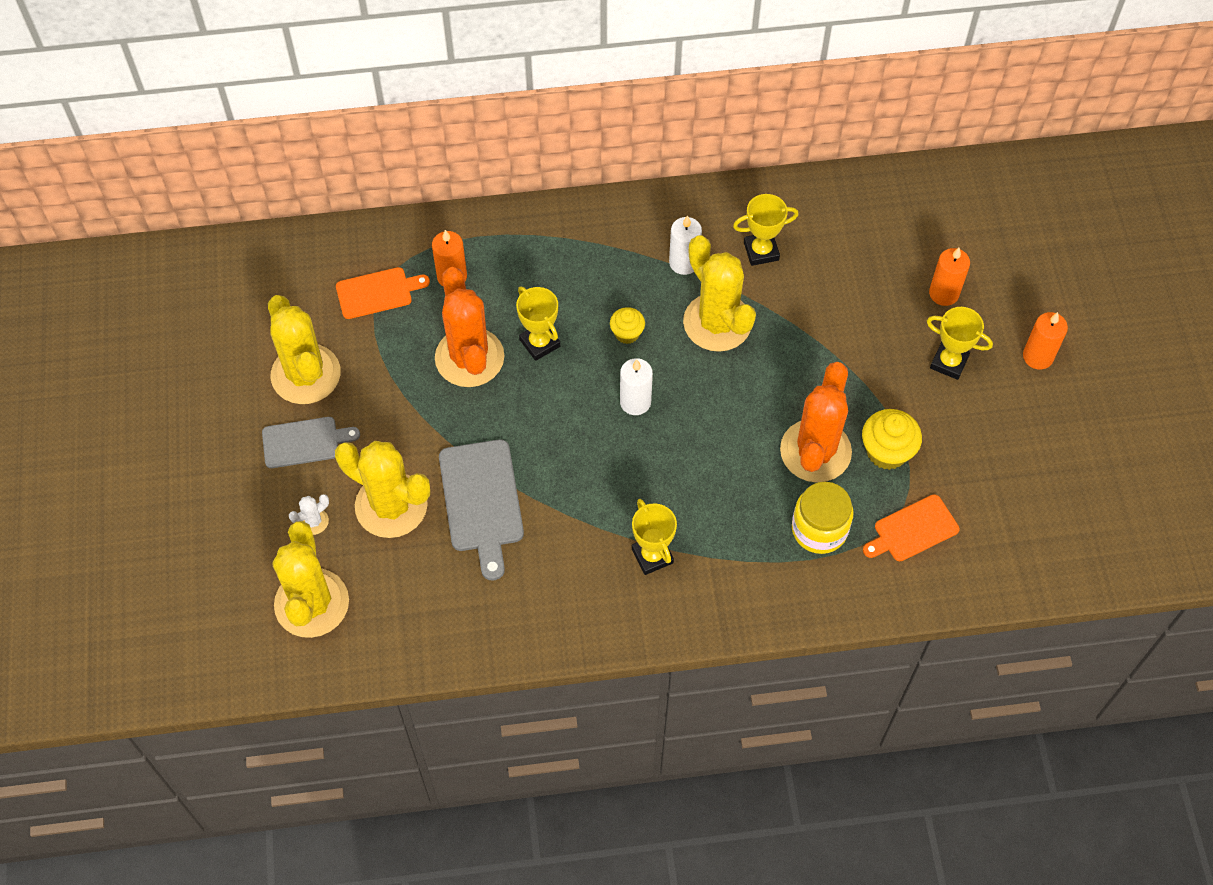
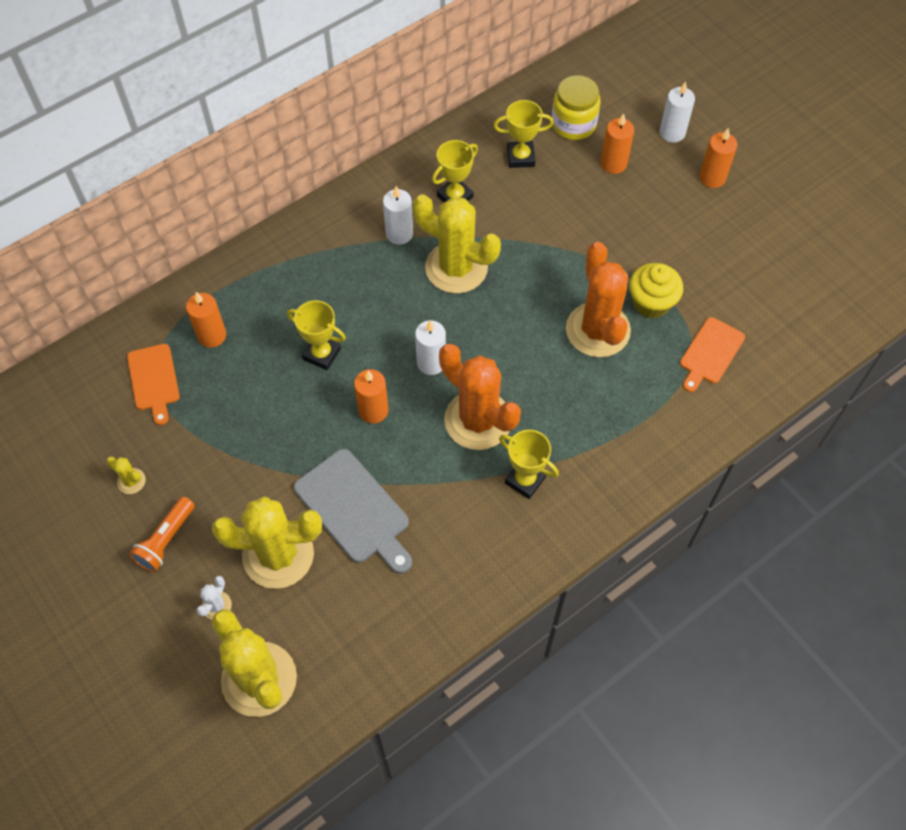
camera: 30 degrees left, 0 degrees up
(304, 442) = (166, 540): grey cutting board -> orange flashlight
(306, 374) = (131, 481): yellow cactus -> yellow cactus, size x0.41
(377, 292) = (154, 380): orange cutting board -> orange cutting board turned 120 degrees clockwise
(469, 357) = (269, 395): orange cactus -> orange cactus (478, 420)
(554, 419) = (373, 410): none -> orange candle
(627, 333) = (389, 311): yellow cupcake -> none
(819, 529) = (641, 389): yellow jar -> yellow jar (573, 124)
(949, 362) = (652, 213): yellow trophy -> yellow trophy (520, 157)
(1027, 290) = (672, 133): none -> white candle

